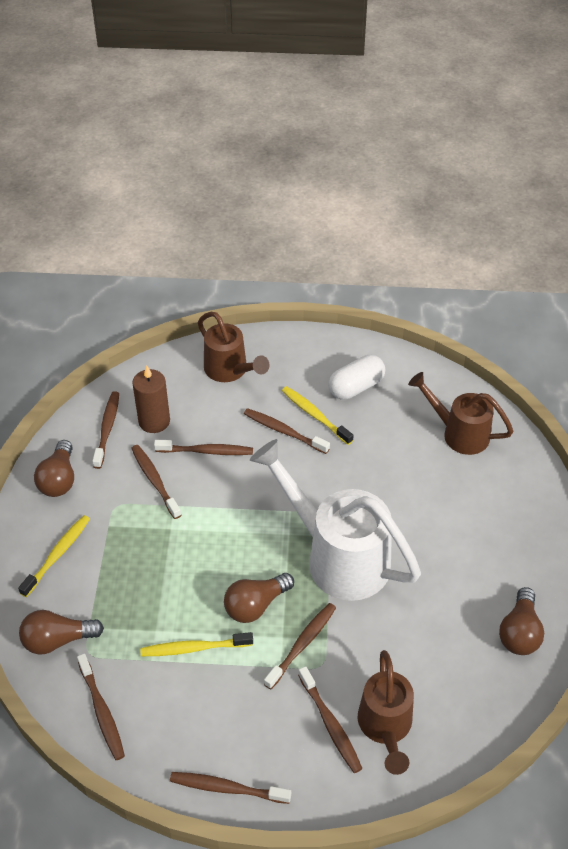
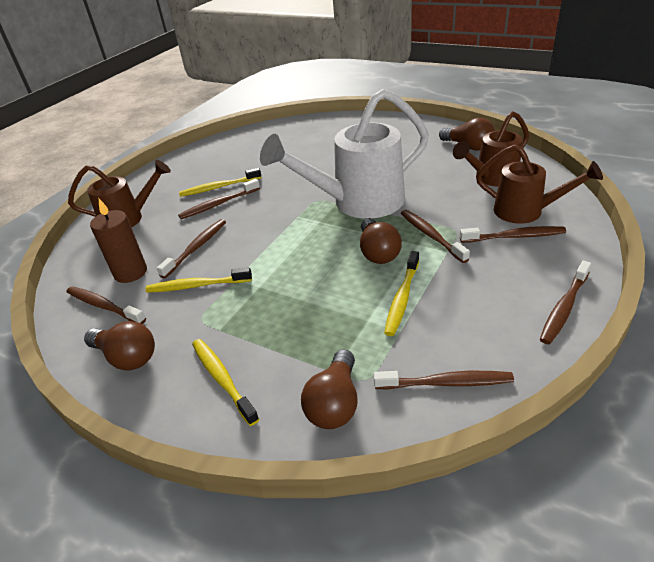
camera: 60 degrees left, 10 degrees down
(155, 481) = (197, 286): brown toothbrush -> yellow toothbrush
(356, 387) = (213, 166): white capsule -> none
(459, 433) = (294, 136): brown watering can -> brown watering can (492, 178)

